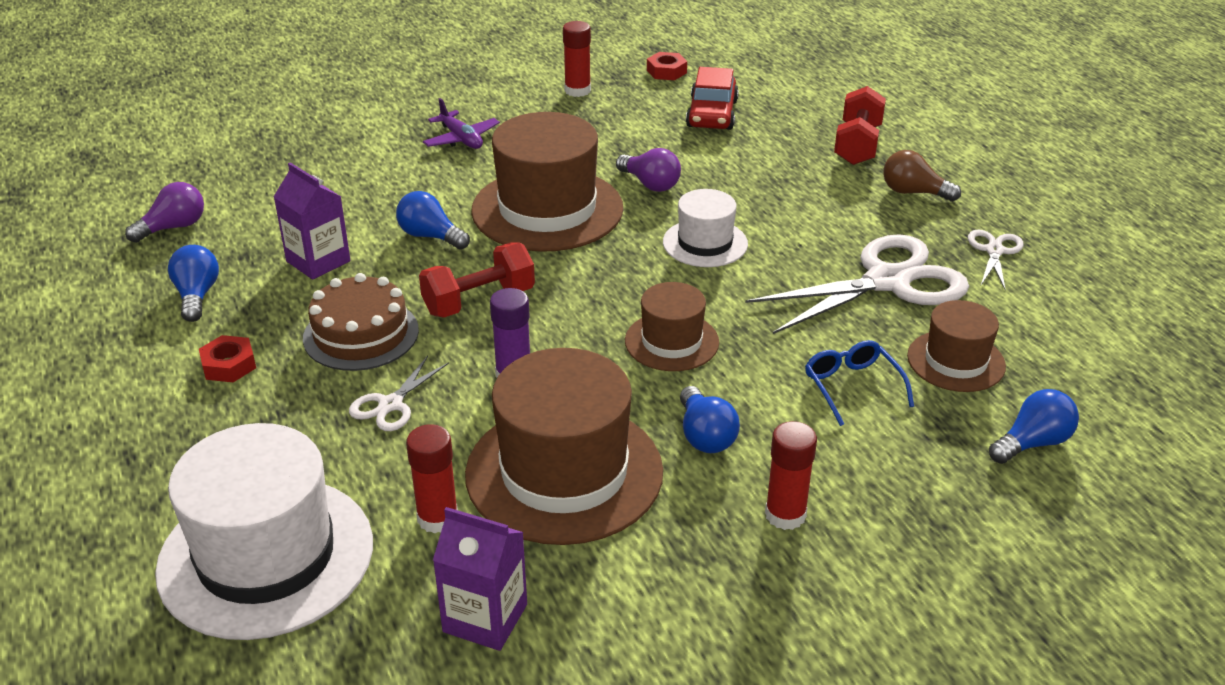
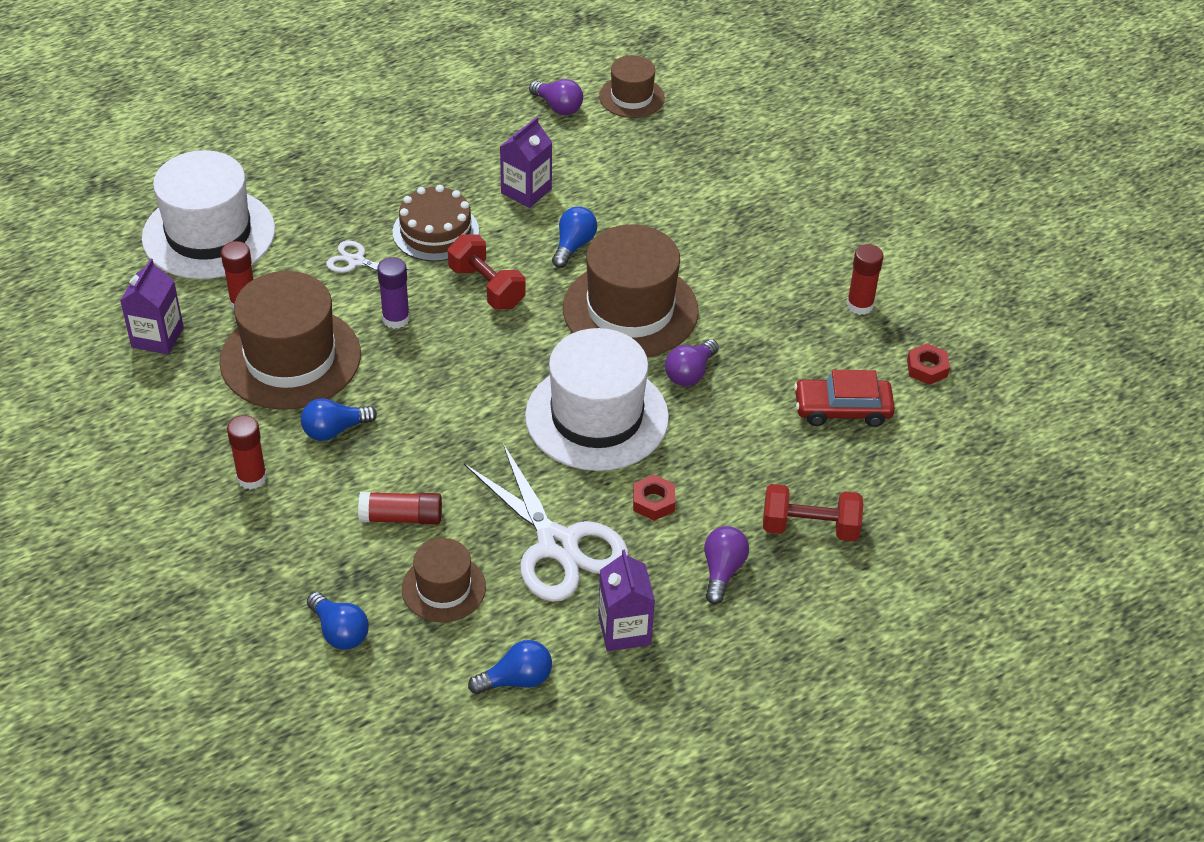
camera: 80 degrees right, 10 degrees up
(197, 296) = (471, 141): blue light bulb -> blue light bulb (516, 680)
(229, 365) = (392, 175): red nut -> red nut (653, 502)
(461, 139) = (738, 239): purple plane -> none
(671, 341) = (448, 404): brown hat -> brown hat (631, 97)
(705, 243) = (597, 417): white hat -> white hat, size x1.85
(852, 387) = (401, 517): blue glasses -> red glue stick
(913, 192) = (722, 571): brown light bulb -> purple light bulb
(994, 251) = (624, 630): white scissors -> purple carton

